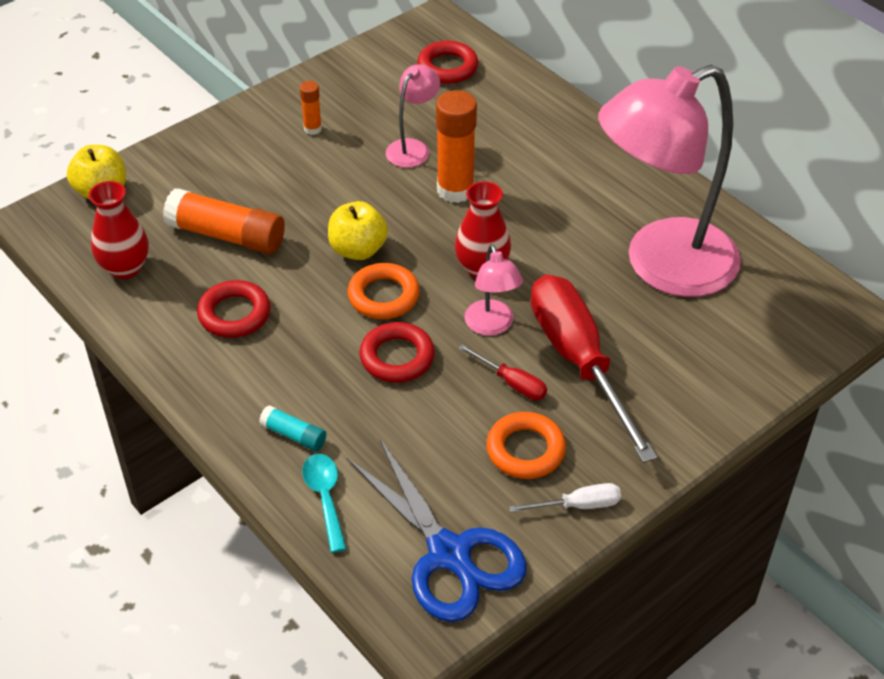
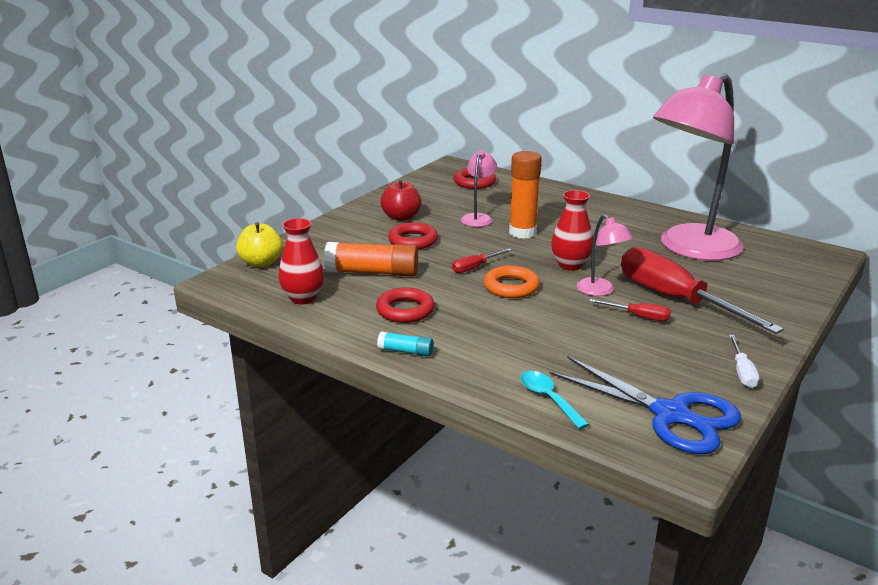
camera: 15 degrees left, 20 degrees down
(294, 435) = (497, 367): turquoise glue stick -> turquoise glue stick (406, 351)
(312, 129) = (401, 217): orange glue stick -> red apple
(358, 249) = (475, 267): yellow apple -> red screwdriver
(397, 357) = (545, 315): red ring -> red ring (413, 241)
(525, 450) = (678, 349): orange ring -> none
(578, 505) = (742, 372): white screwdriver -> white screwdriver turned 120 degrees clockwise

